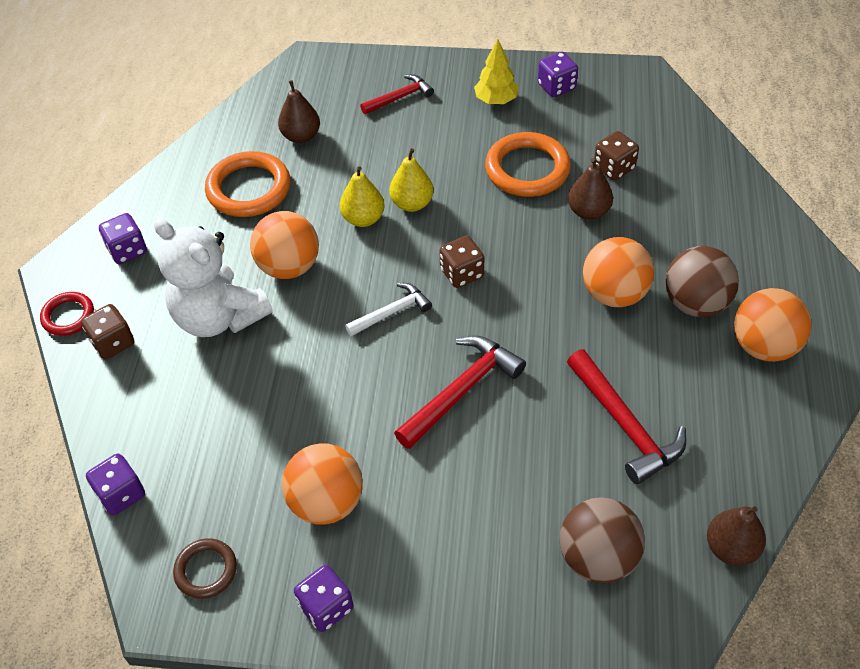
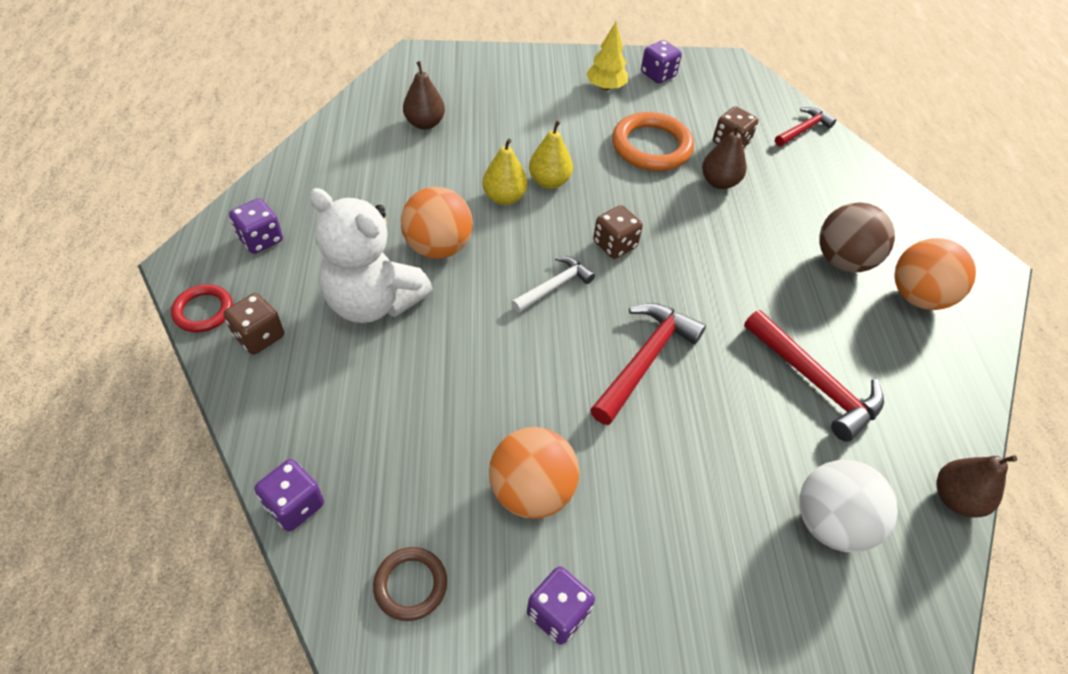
camera: 15 degrees left, 0 degrees up
(249, 189) = (381, 174): orange ring -> none
(399, 97) = (514, 87): red hammer -> red hammer (803, 129)
(597, 557) = (830, 523): brown ball -> white ball
(614, 294) = (765, 256): orange ball -> none

